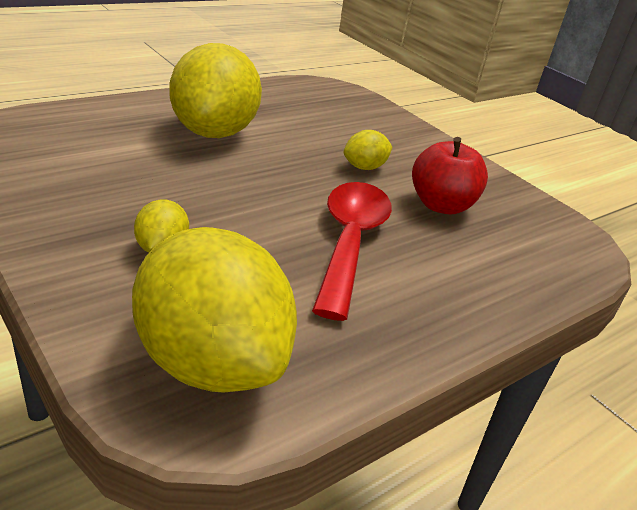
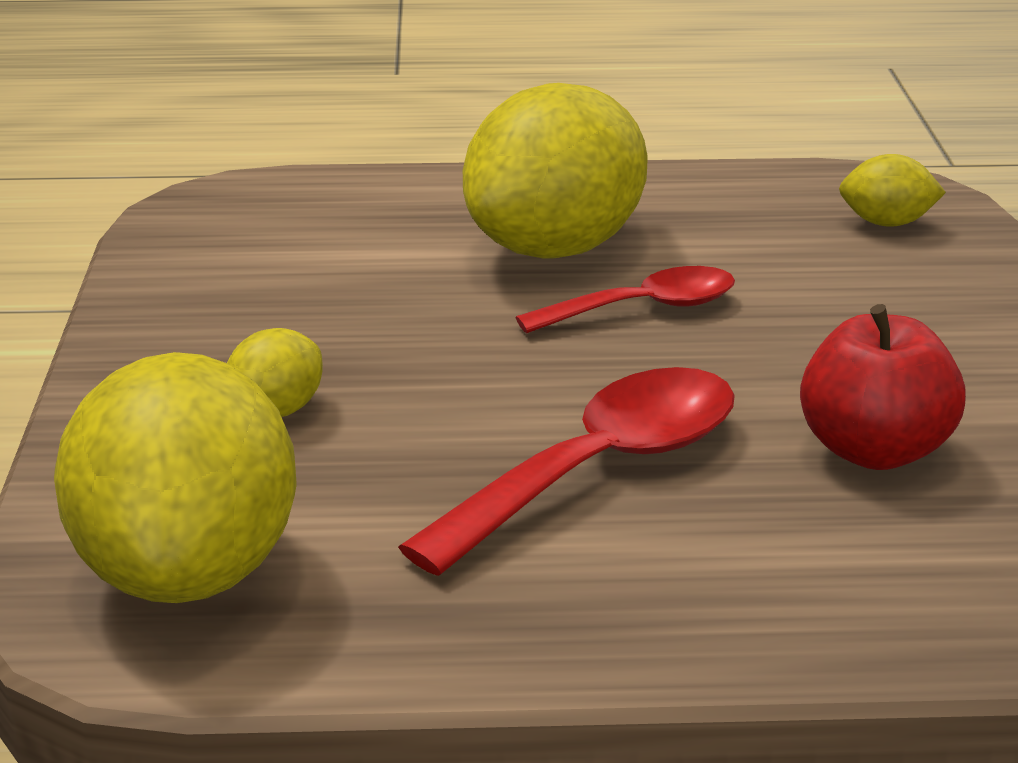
camera: 40 degrees right, 5 degrees down
(284, 156) = (644, 309): none -> red spoon
(364, 167) = (789, 354): yellow lemon -> yellow lemon (887, 223)

